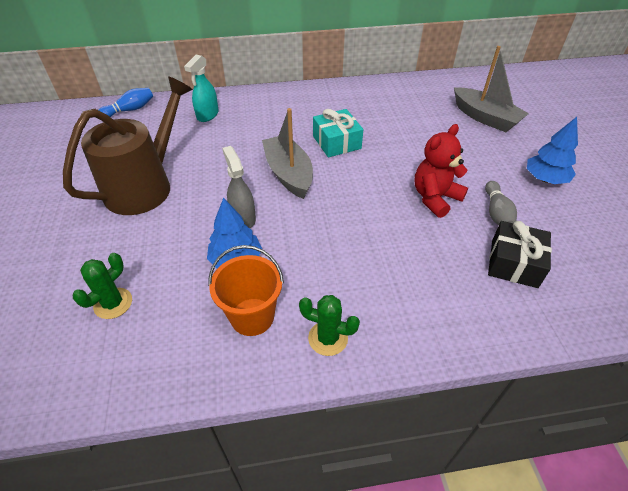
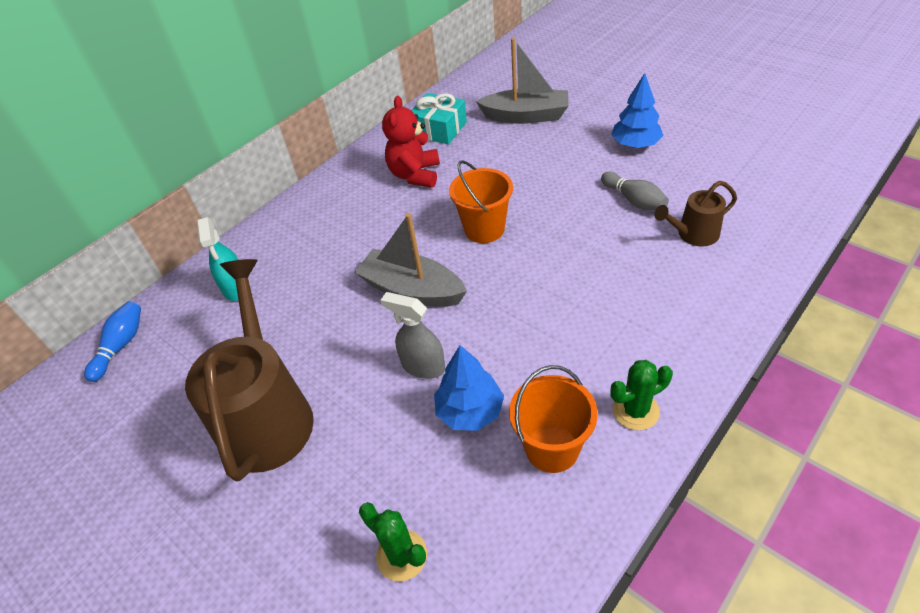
camera: 35 degrees left, 0 degrees up
(113, 303) = (401, 555): green cactus -> green cactus turned 45 degrees counterclockwise
(336, 142) = (419, 226): turquoise gift -> turquoise gift (439, 129)
(372, 167) = (484, 229): none -> orange bucket
(435, 198) = (572, 220): red teddy bear -> red teddy bear (415, 175)
(514, 263) = (693, 234): black gift -> brown watering can

